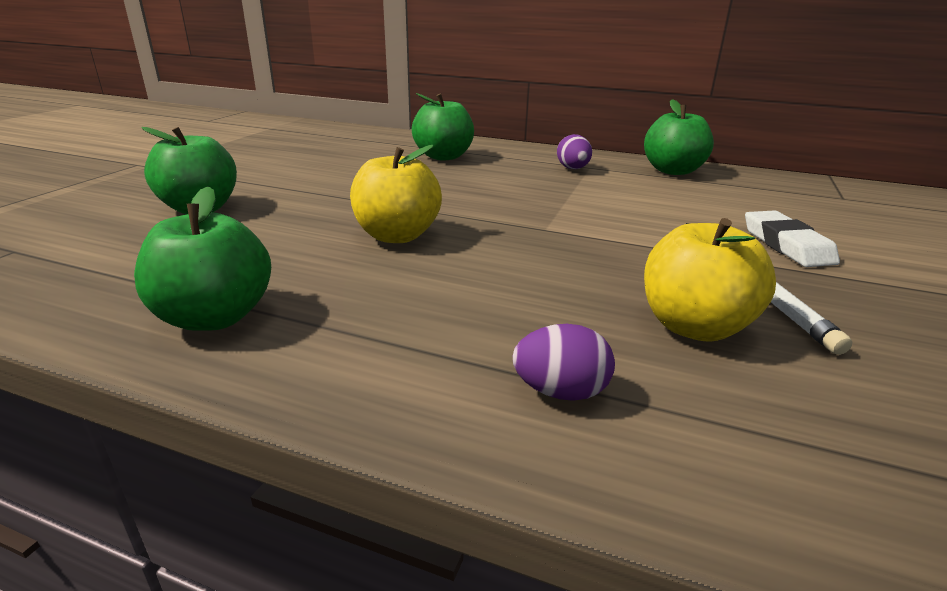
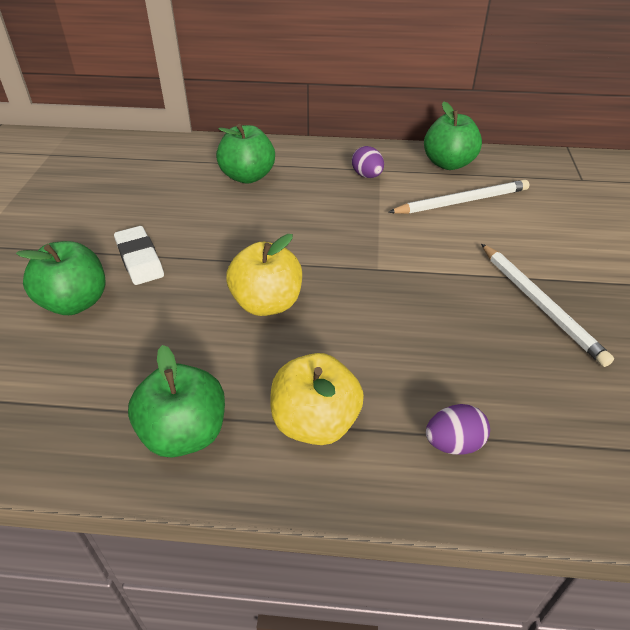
camera: 15 degrees left, 15 degrees up
(677, 196) = (462, 201): none -> white pencil
(694, 326) = (515, 360): yellow apple -> yellow apple (315, 423)
(786, 245) = (554, 252): white eraser -> white eraser (139, 259)

